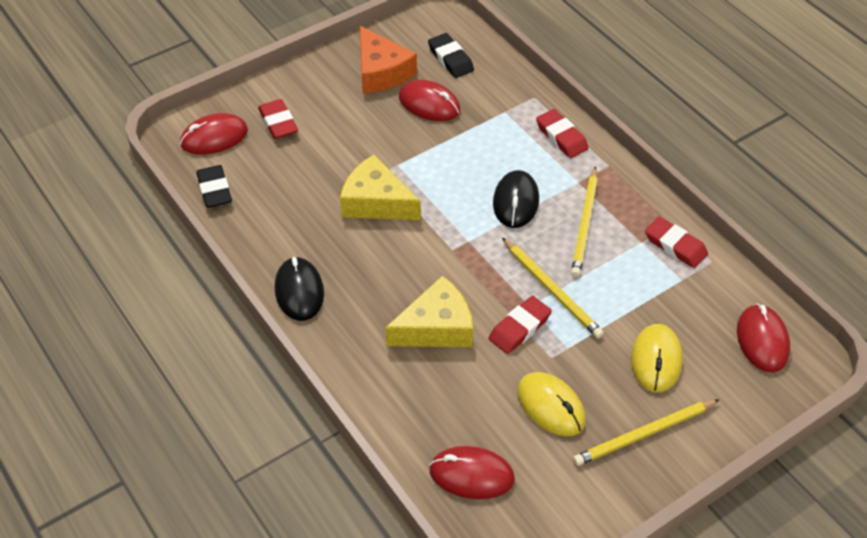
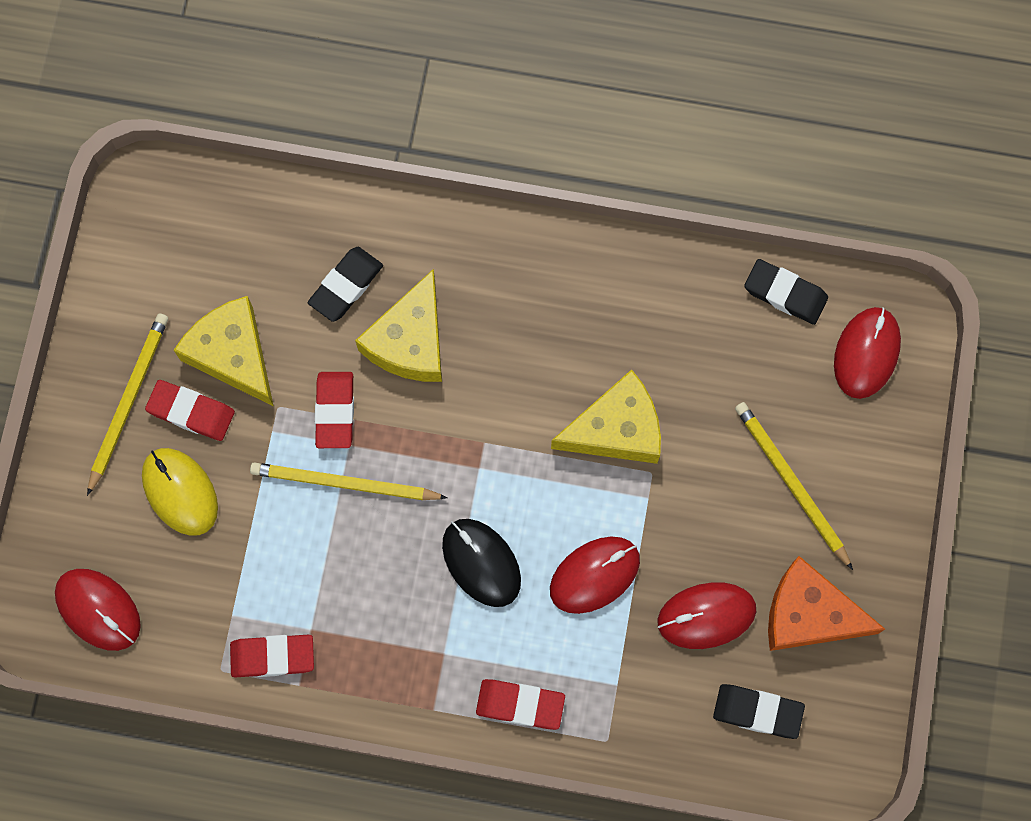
camera: 135 degrees right, 25 degrees up
(278, 122) = (829, 435): red eraser -> red eraser (191, 412)
(299, 291) = (572, 262): black mouse -> none
(441, 386) = (346, 286): none -> black eraser
(471, 475) = (240, 229): red mouse -> red mouse (594, 575)
(551, 406) = (233, 354): yellow mouse -> yellow cheese
(585, 224) = (386, 599): yellow pencil -> yellow pencil (791, 483)

